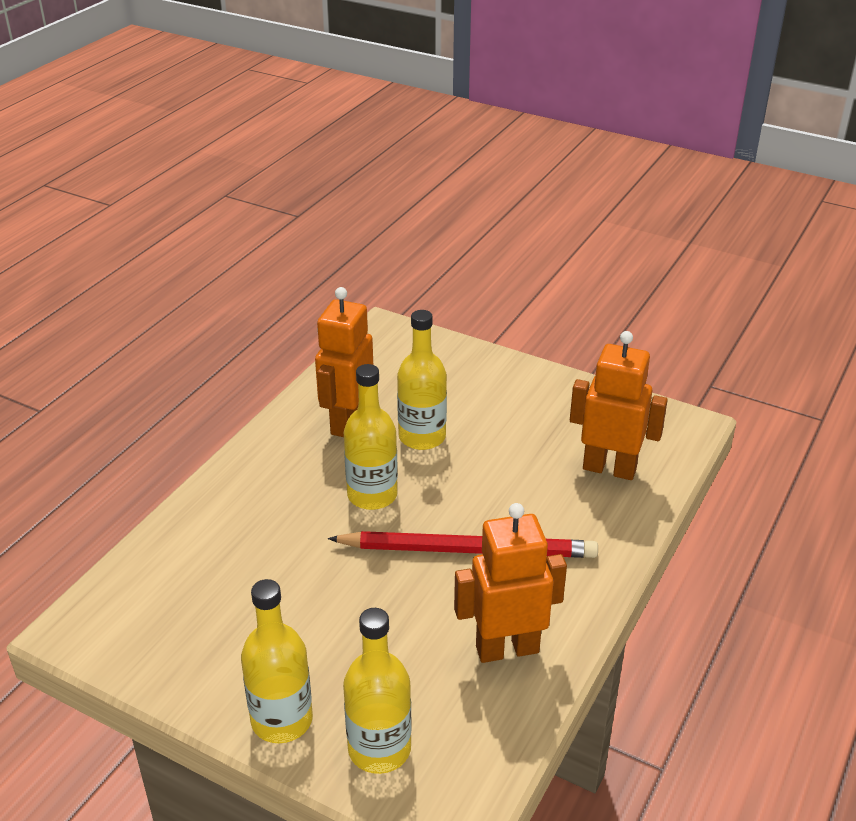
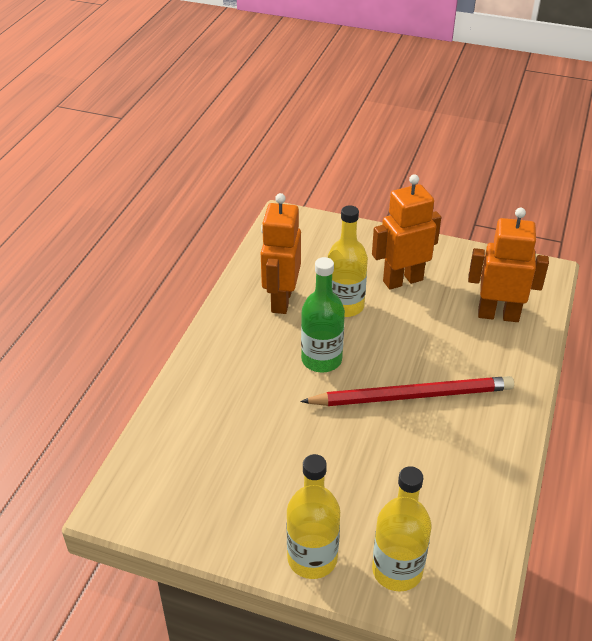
camera: 10 degrees left, 5 degrees up
(372, 495) = (321, 359): yellow bottle -> green bottle
(507, 649) = (468, 473): orange robot -> orange robot (402, 280)

